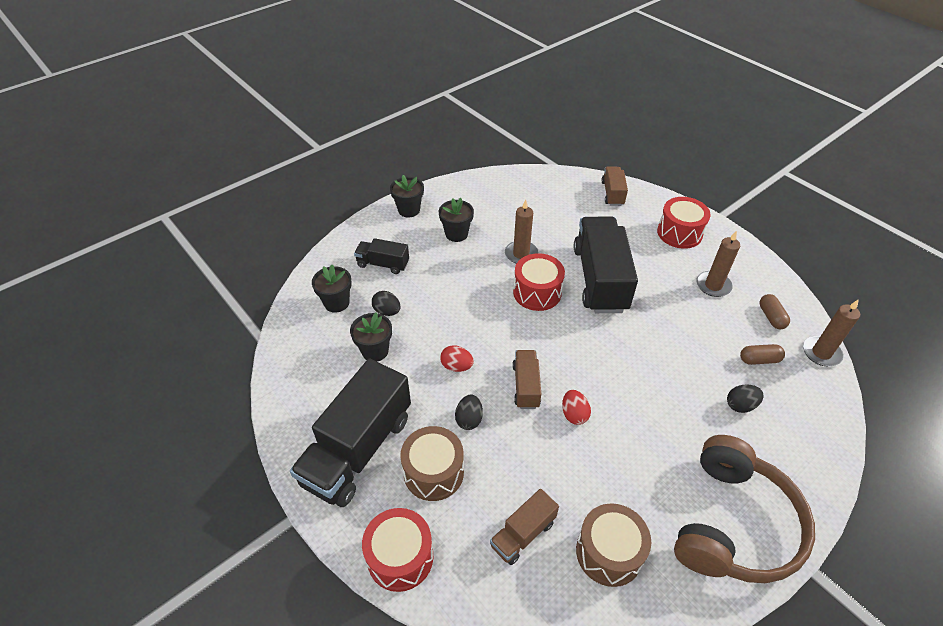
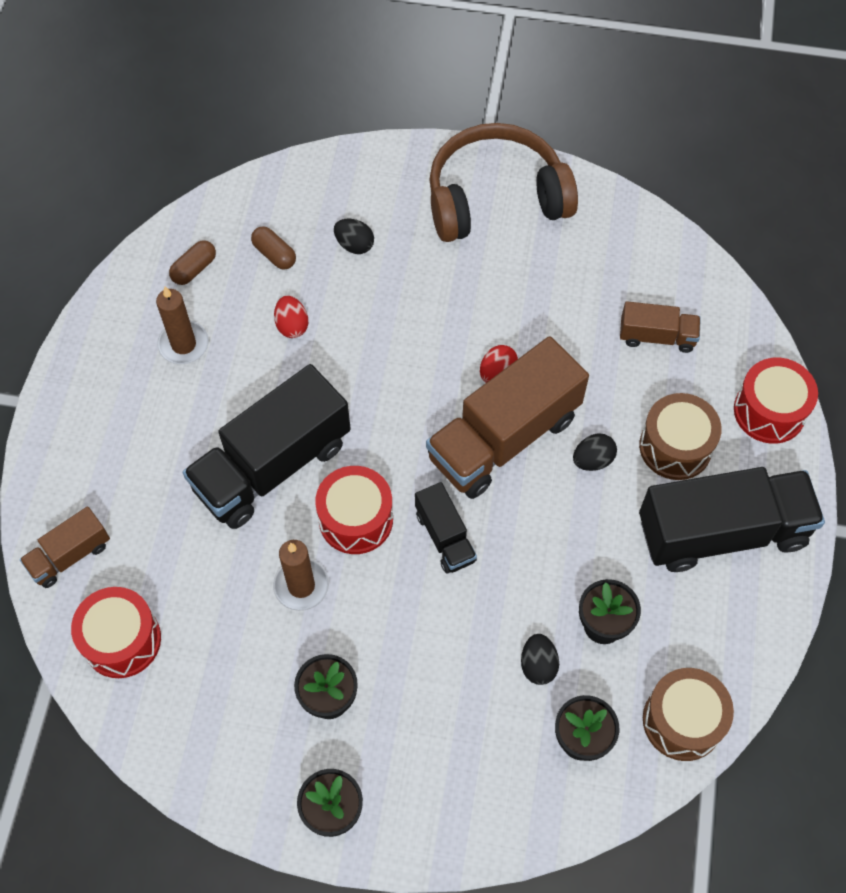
camera: 130 degrees left, 15 degrees up
(383, 264) = (468, 745): black truck -> black truck (445, 537)
(456, 366) = (542, 522): red egg -> red egg (292, 325)
(526, 386) = (503, 437): brown truck -> brown truck, size x2.01
(609, 552) = (609, 268): brown drum -> brown drum (682, 721)
(679, 233) = (103, 427): red drum -> red drum (122, 640)
(821, 353) = (216, 208): brown candle -> none

